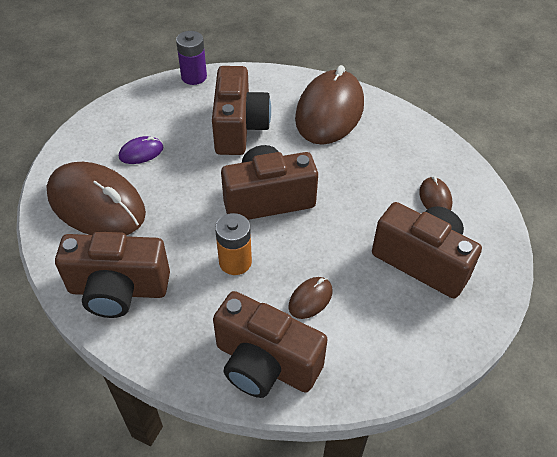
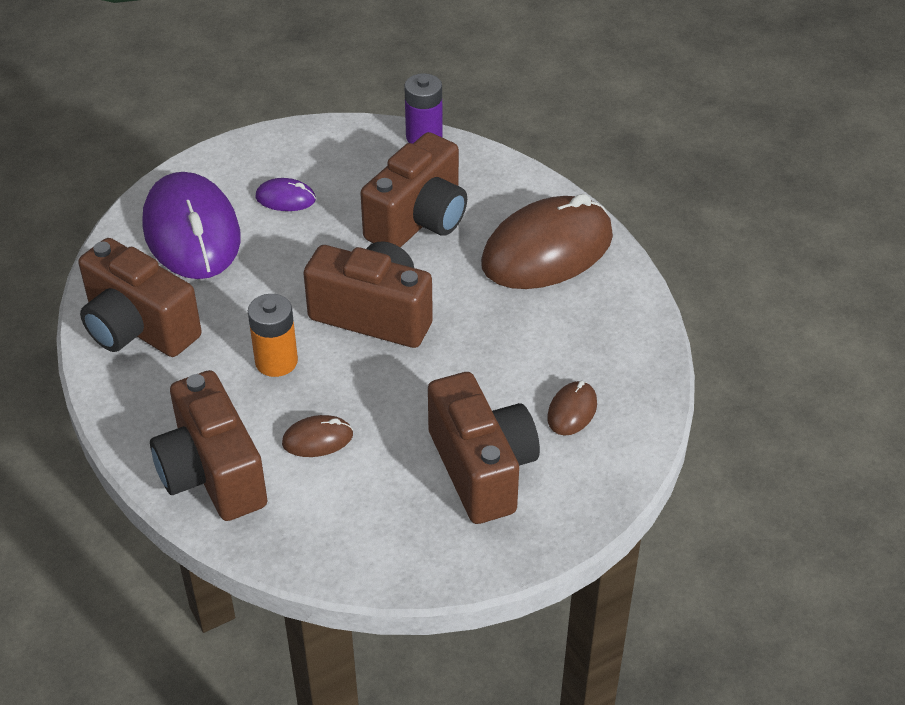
camera: 35 degrees right, 5 degrees down
(96, 204) = (191, 232): brown mouse -> purple mouse

